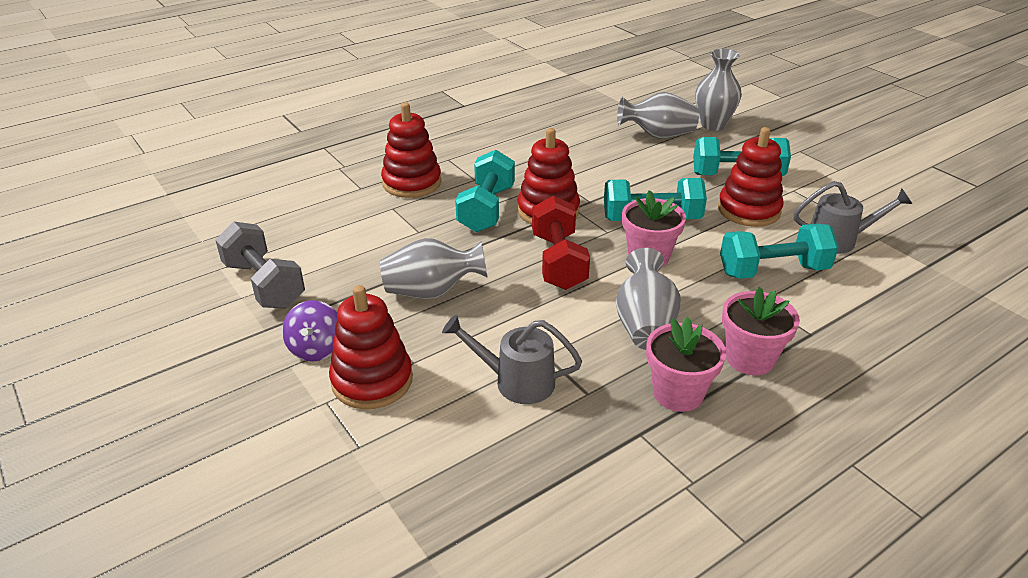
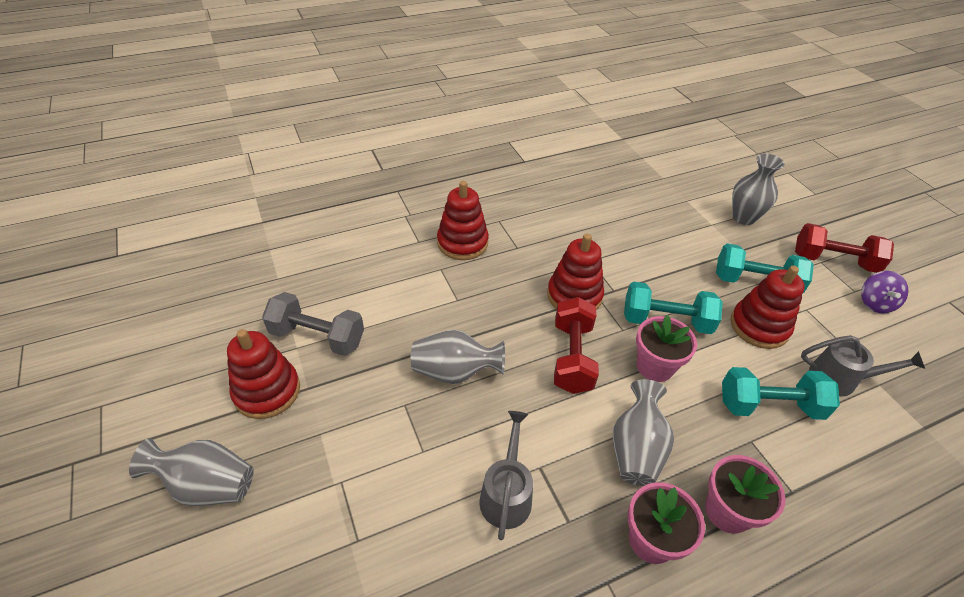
camera: 10 degrees right, 10 degrees up
(264, 284) = (317, 337): grey dumbbell -> grey dumbbell turned 45 degrees counterclockwise
(316, 349) = (345, 418): purple spinning top -> purple spinning top (875, 303)
(372, 380) = (384, 465): red stacking toy -> red stacking toy (267, 391)
(486, 209) = (520, 284): turquoise dumbbell -> none
(515, 381) = (506, 493): grey watering can -> grey watering can turned 75 degrees clockwise
(658, 135) = (690, 222): grey vase -> grey vase (207, 485)
(812, 148) = (833, 261): none -> red dumbbell

